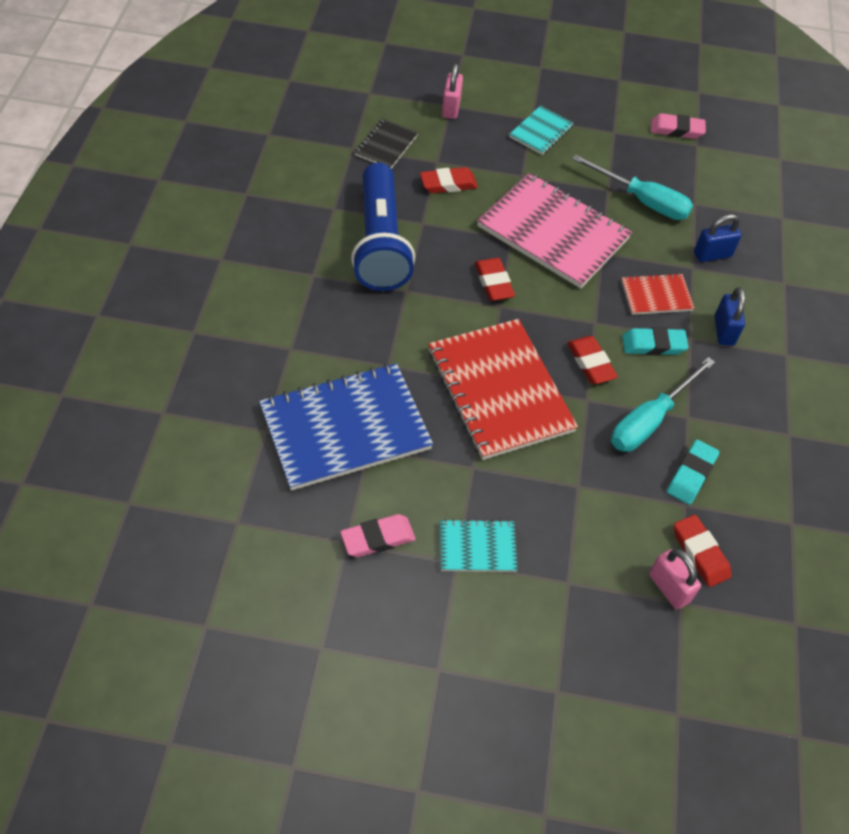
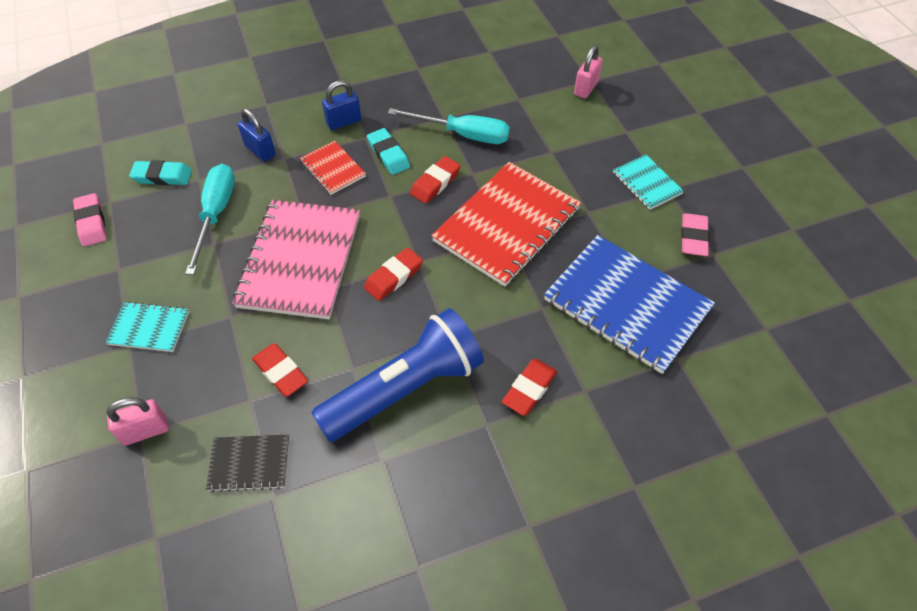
camera: 115 degrees left, 0 degrees up
(378, 538) = (693, 238): pink eraser -> pink eraser turned 60 degrees clockwise
(691, 474) = (492, 102): turquoise eraser -> turquoise eraser (162, 176)
(700, 553) = (548, 82): red eraser -> red eraser (529, 389)

